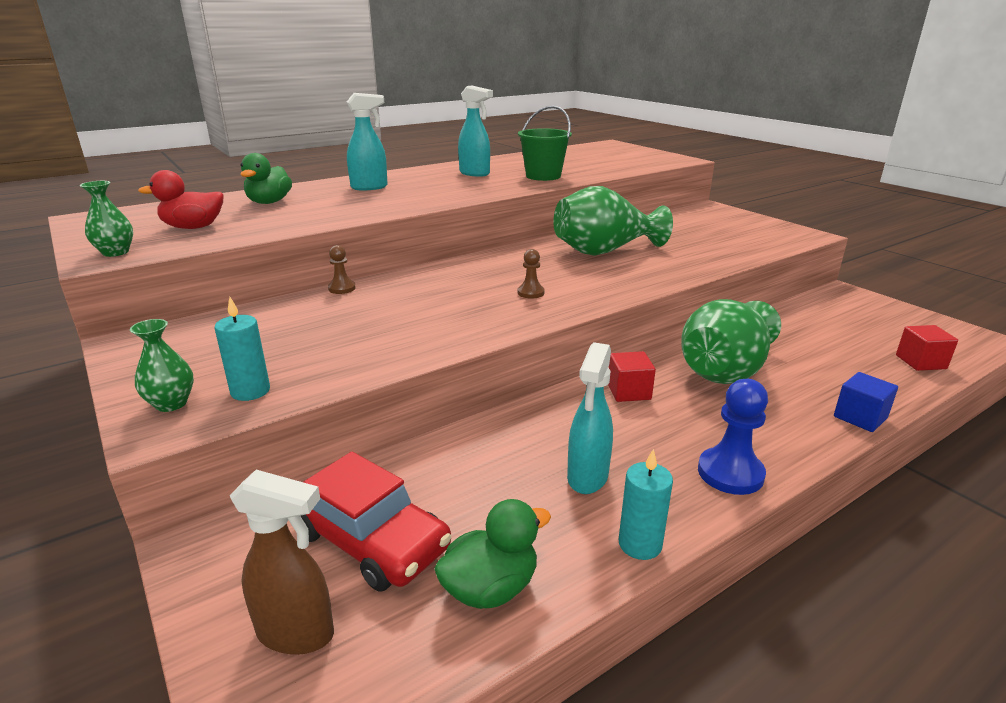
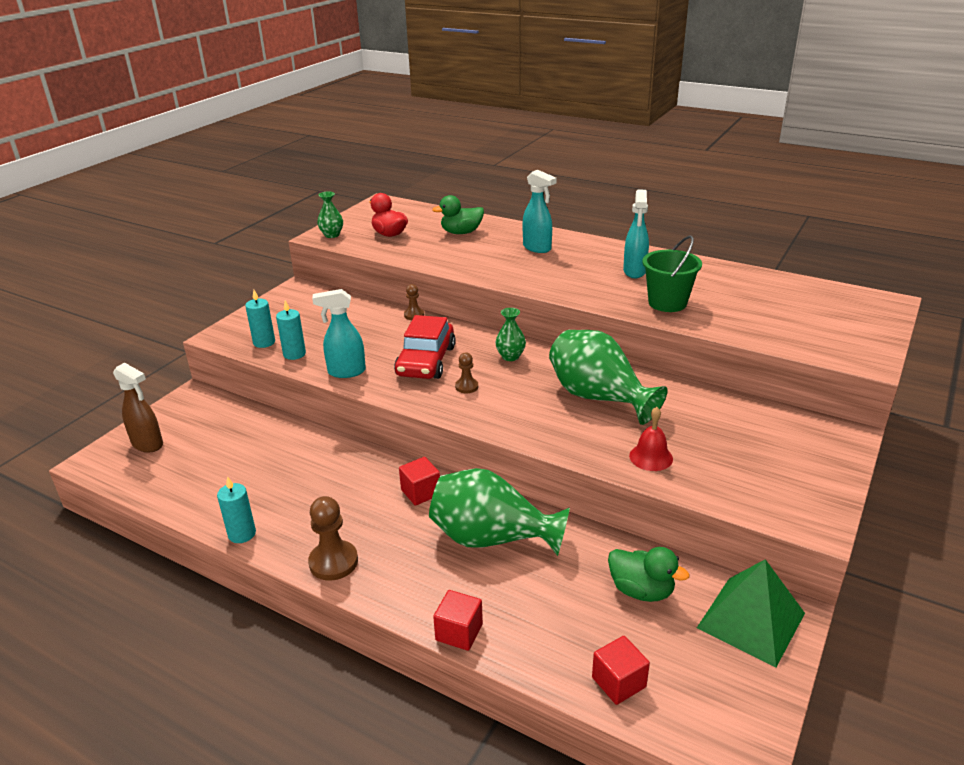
camera: 65 degrees right, 5 degrees up
(171, 403) = (242, 328): green vase -> green vase (510, 356)
(297, 633) = (148, 444): brown spray bottle -> brown spray bottle turned 45 degrees counterclockwise
(323, 373) = (294, 354): none -> turquoise candle
(370, 540) = (213, 440): red car -> red car (426, 361)
(490, 588) = (190, 489): green duck -> green duck (641, 590)
(587, 477) = (299, 498): turquoise spray bottle -> turquoise spray bottle (346, 372)
(706, 255) = (651, 457): none -> red bell
(730, 473) = (333, 562): blue pawn -> brown pawn
(851, 303) = (751, 620): none -> green pyramid
(860, 417) = (459, 632): blue cube -> red cube

